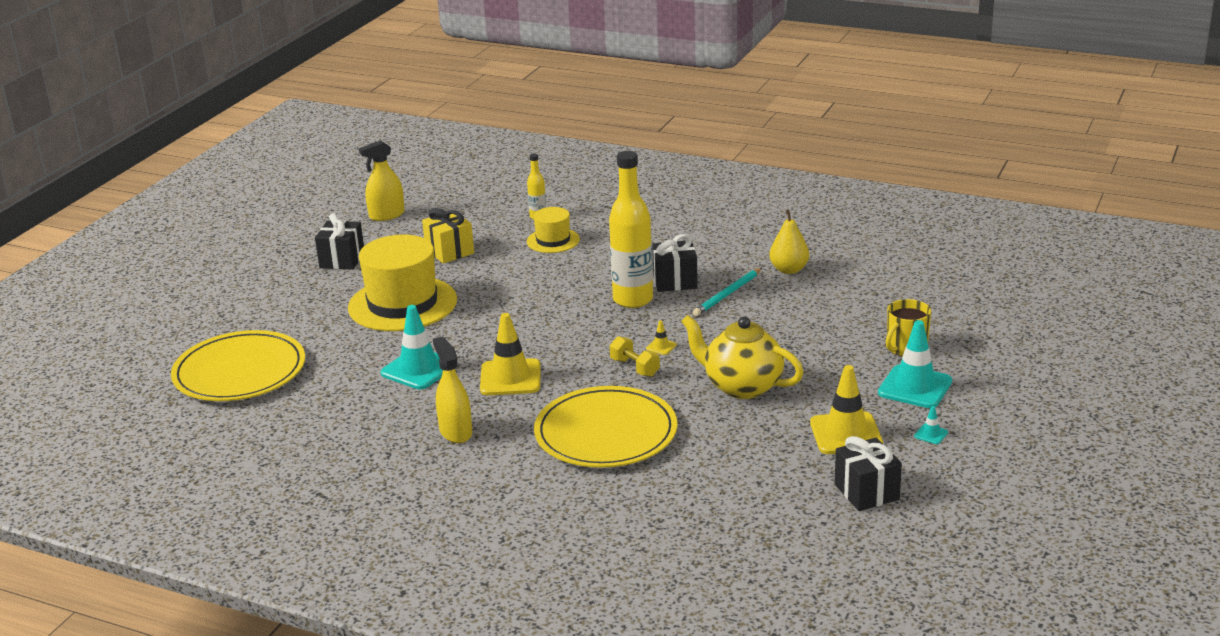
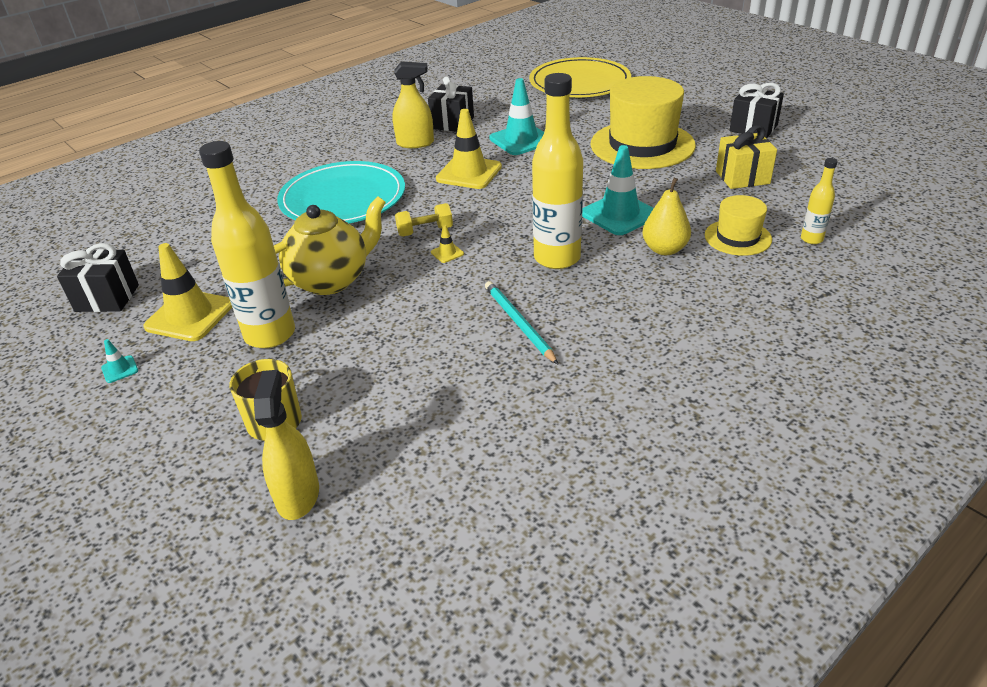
camera: 115 degrees right, 10 degrees up
(386, 215) = (853, 156): yellow spray bottle -> yellow spray bottle (298, 495)
(606, 433) = (343, 198): yellow plate -> turquoise plate
(675, 281) = (578, 294): black gift -> black gift (452, 123)
(789, 270) = (544, 393): yellow pear -> yellow pear (664, 249)
(831, 386) = (270, 334): none -> yellow bottle
(915, 387) = (199, 393): turquoise traffic cone -> turquoise traffic cone (619, 214)

